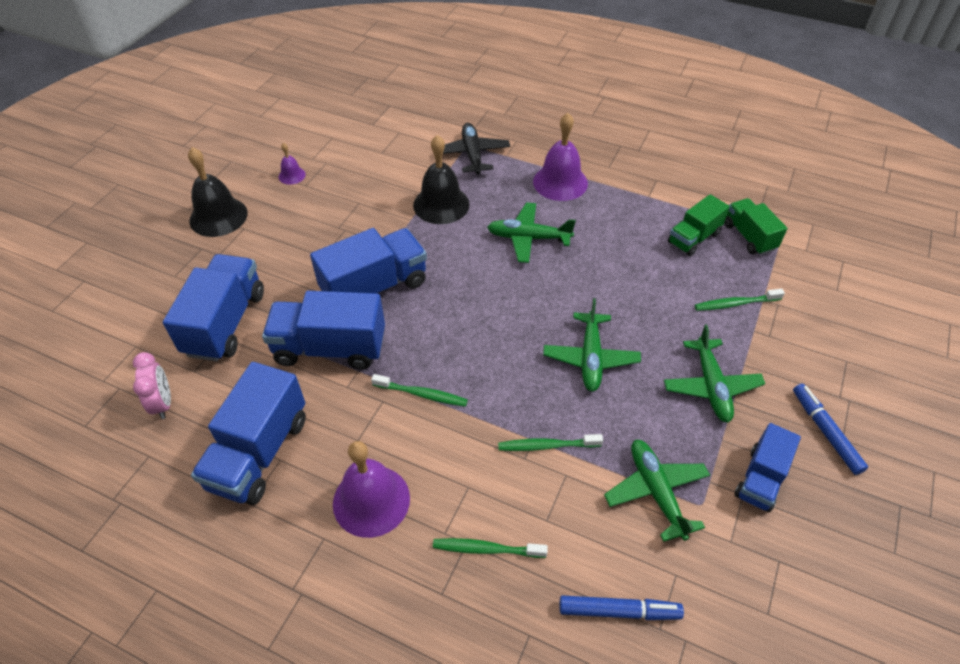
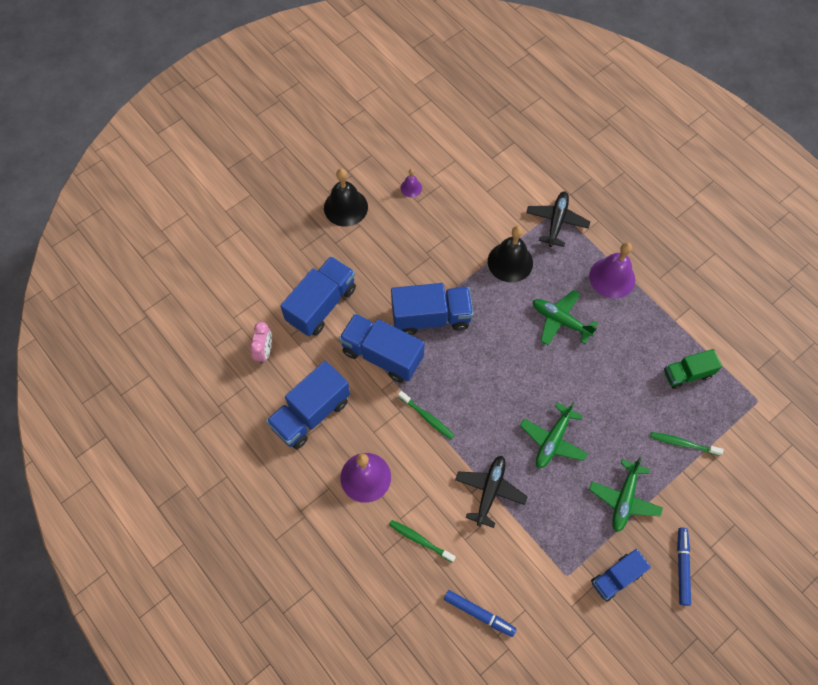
camera: 25 degrees right, 15 degrees up
(546, 446) = (490, 491): green toothbrush -> black plane
(656, 491) = (543, 553): green plane -> none
(749, 237) = (731, 391): green truck -> none

